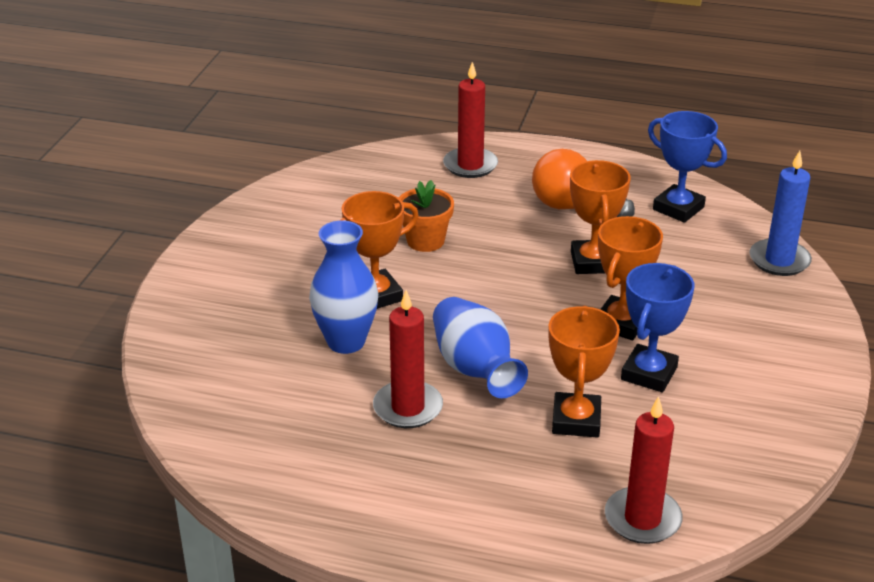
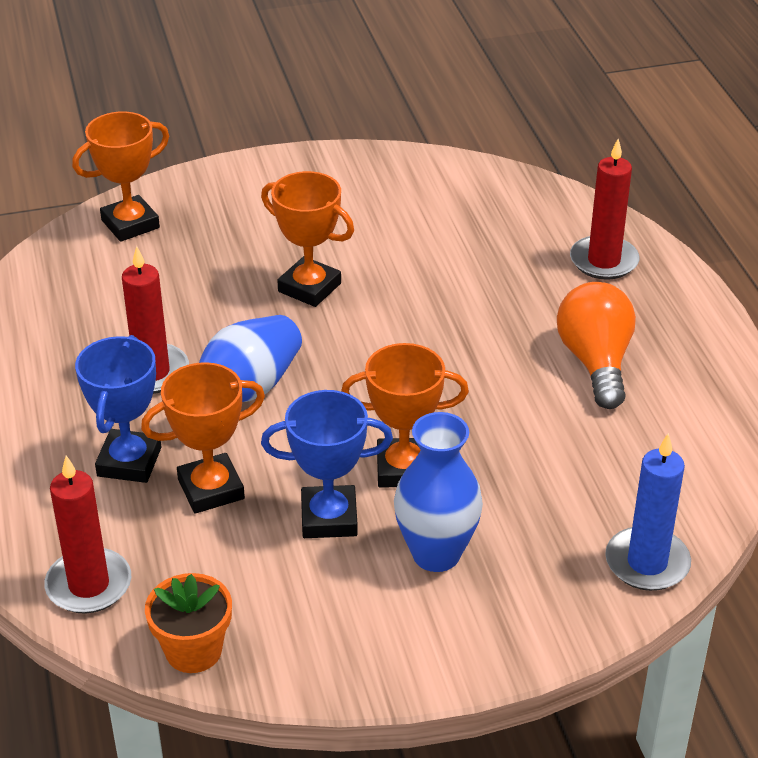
camera: 60 degrees right, 5 degrees up
(346, 342) = (222, 298): blue vase -> blue vase (436, 554)
(425, 241) = (430, 283): orange flower pot -> orange flower pot (193, 650)
(592, 262) = (500, 411): orange trophy -> orange trophy (130, 224)
(678, 208) = (678, 444): blue trophy -> blue trophy (129, 462)

